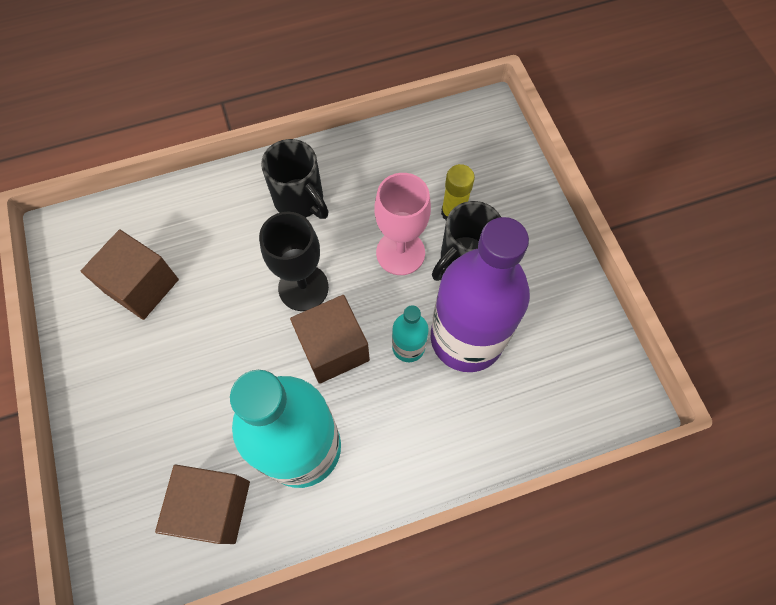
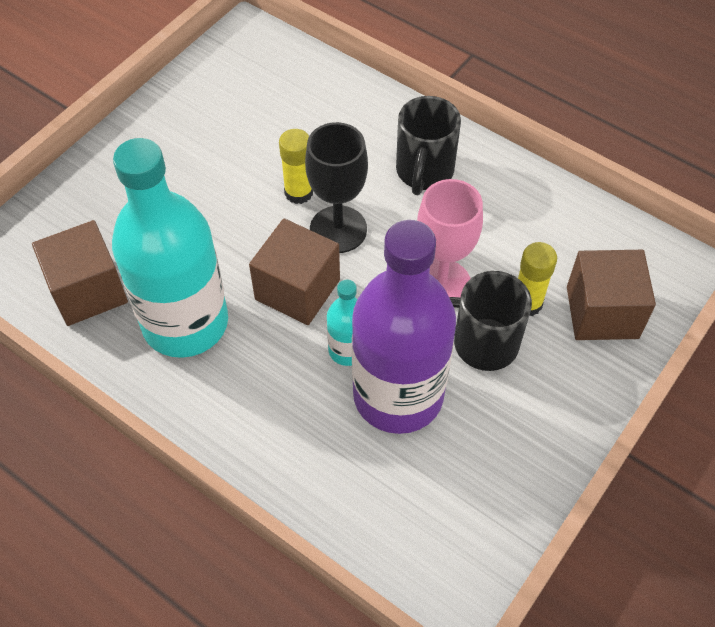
camera: 55 degrees right, 10 degrees down
(142, 286) = (243, 116): brown cube -> brown cube (602, 312)
(248, 293) = (298, 192): none -> yellow glue stick

